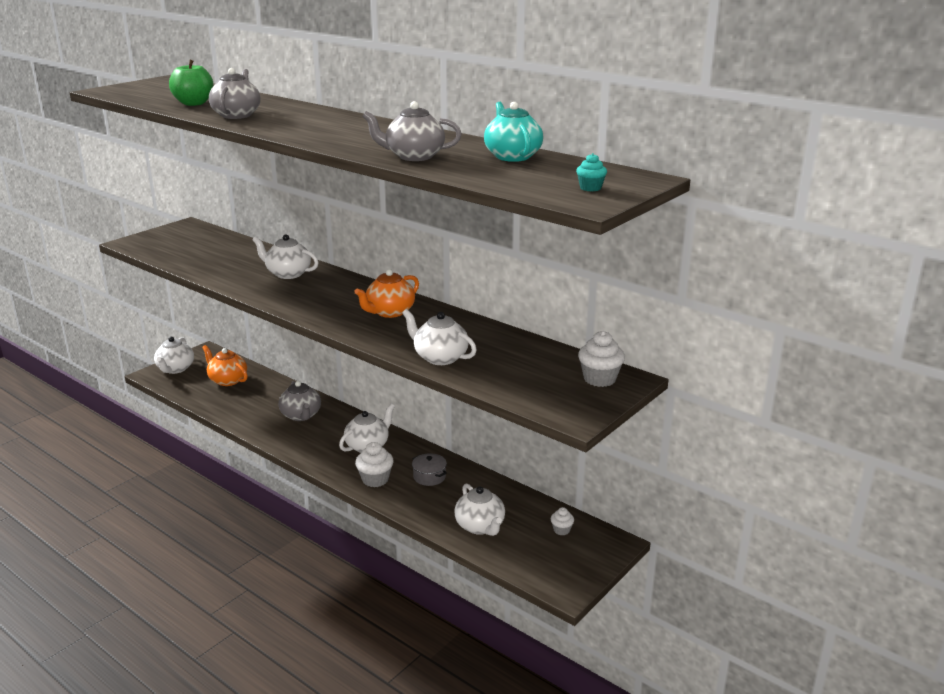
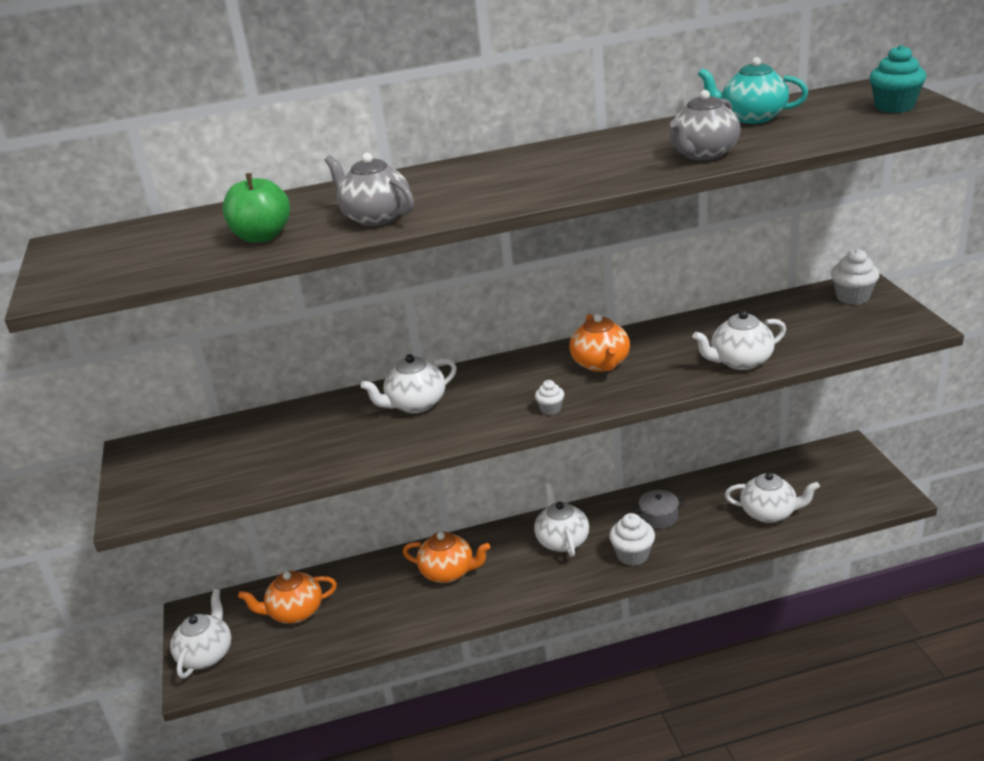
camera: 50 degrees left, 5 degrees up
(175, 369) = (206, 654): white teapot -> white teapot turned 120 degrees counterclockwise
(301, 415) = (448, 572): grey teapot -> orange teapot
(561, 530) = (809, 468): white cupcake -> white cupcake (550, 409)
(590, 188) = (894, 107): turquoise cupcake -> turquoise cupcake, size x1.73

